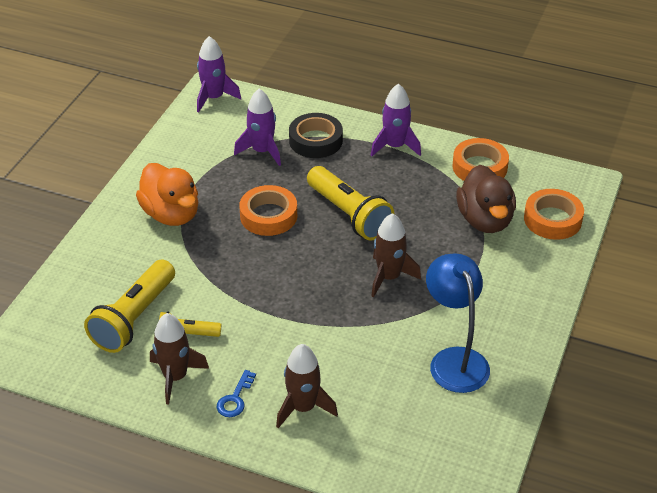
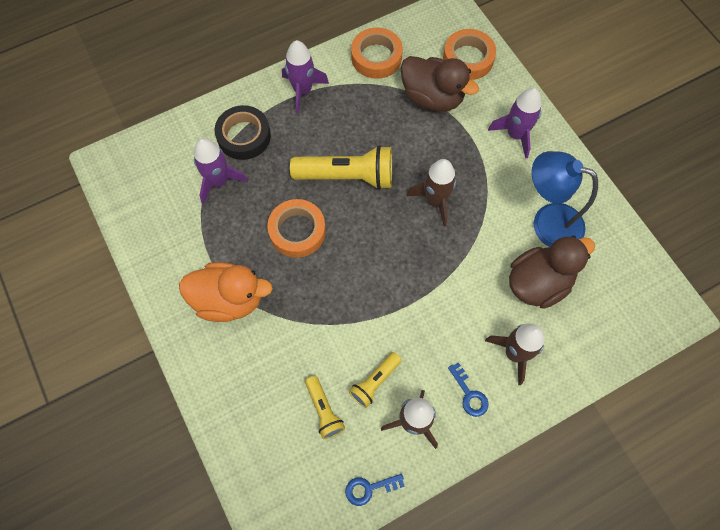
camera: 50 degrees left, 25 degrees up
(95, 382) = (369, 488): none -> blue key
(134, 318) = (324, 410): yellow flashlight -> yellow flashlight, size x0.54
(214, 98) = (117, 168): purple rocket -> purple rocket (515, 135)
(388, 387) = (538, 283): none -> brown duck

